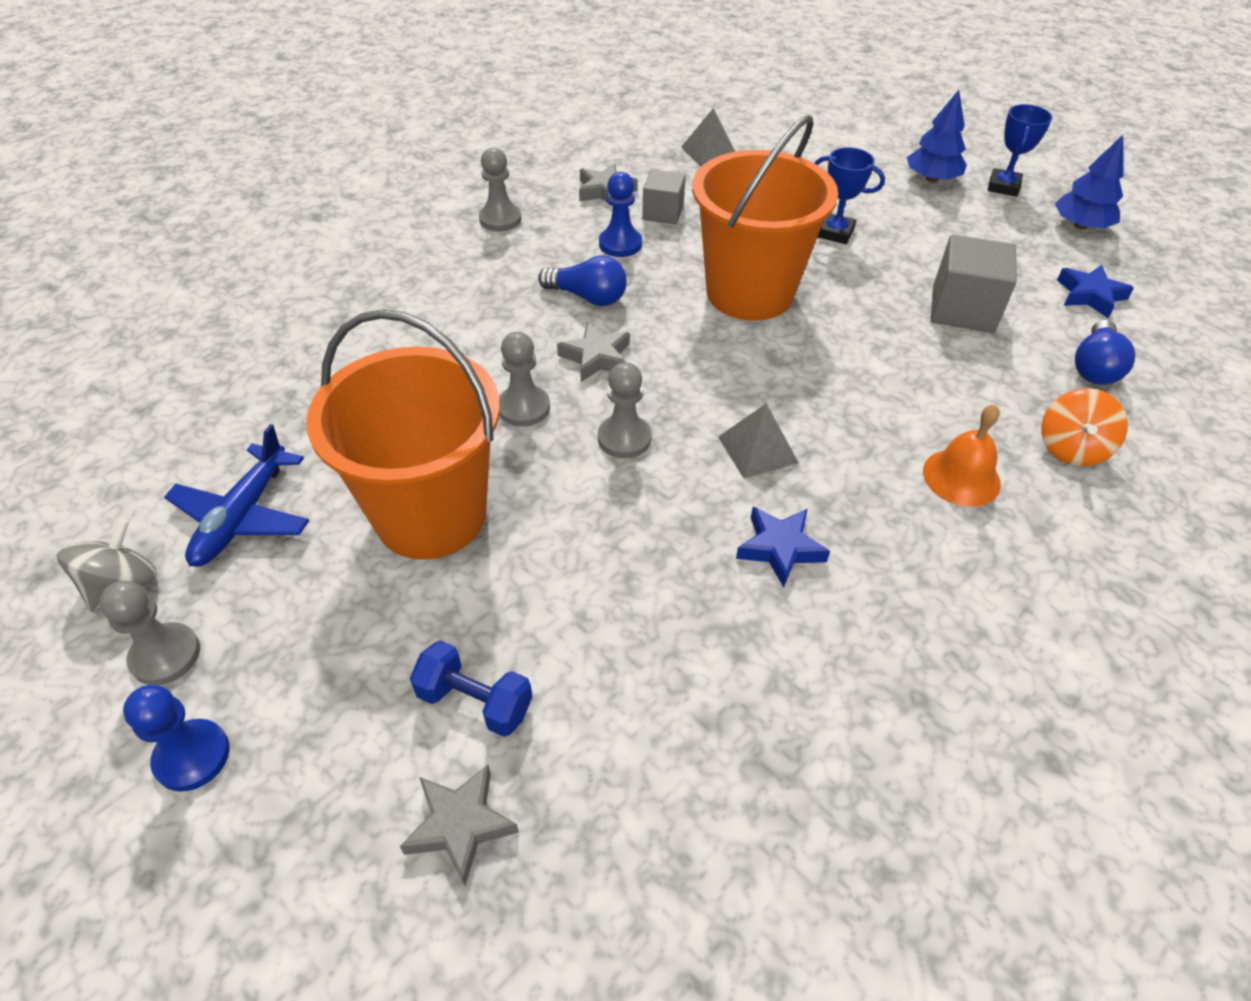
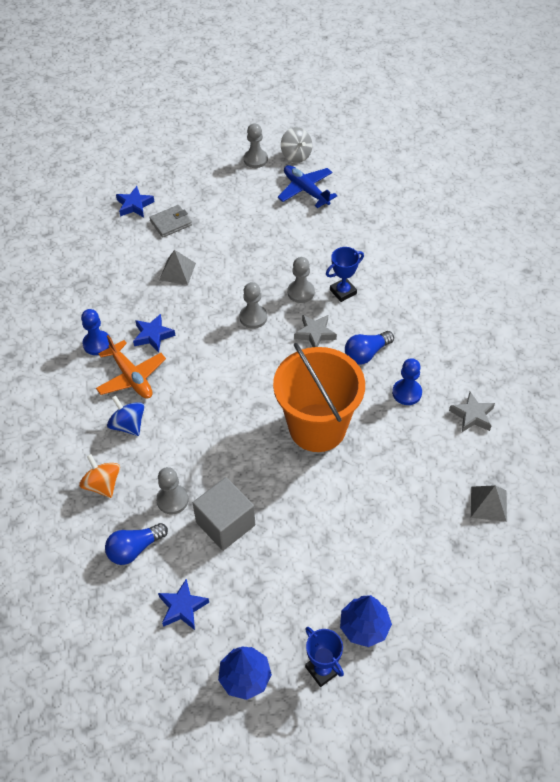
camera: 125 degrees right, 5 degrees up
(192, 756) = (211, 158): blue pawn -> blue pawn (97, 344)
(431, 515) = (262, 240): orange bucket -> none
(460, 825) = (134, 205): grey star -> blue star
(475, 701) = (171, 223): blue dumbbell -> grey wallet
(500, 219) = (471, 349): grey pawn -> grey pawn (172, 500)
(663, 213) = (426, 432): grey cube -> none
(758, 449) = (207, 360): grey pyramid -> grey pyramid (177, 271)
(835, 233) = (342, 512): blue trophy -> blue trophy (343, 292)
(884, 526) = (131, 377): none -> orange plane
(961, 477) = (128, 425): orange bell -> blue spinning top
(1094, 367) = (134, 549): blue light bulb -> blue light bulb turned 90 degrees counterclockwise

